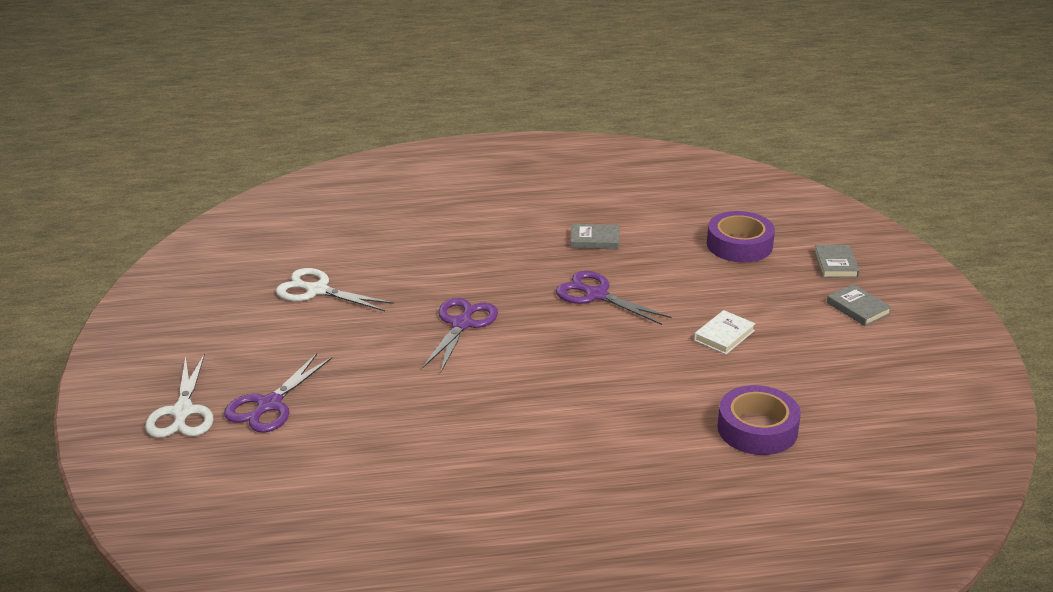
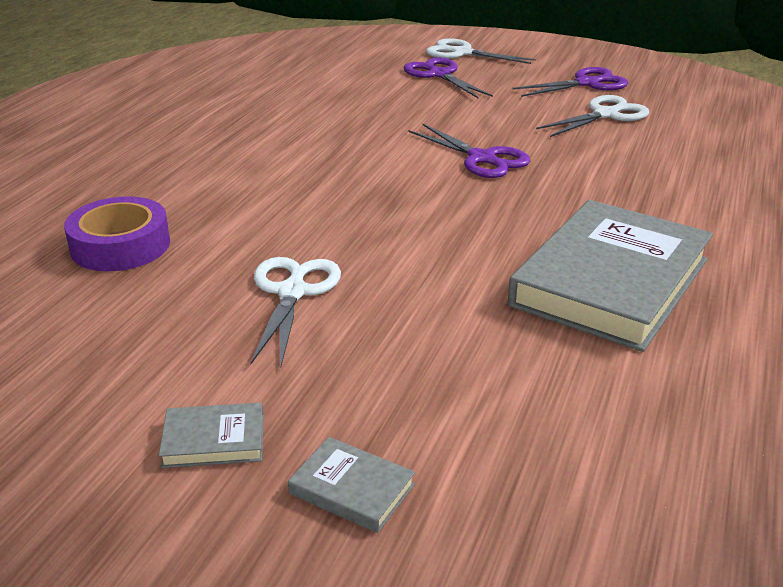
camera: 120 degrees right, 0 degrees up
(594, 240) = (611, 282): grey book -> grey book, size x2.50
(596, 295) = (469, 240): purple scissors -> purple scissors (587, 83)
(724, 335) = (292, 292): white book -> white scissors
(739, 245) = (503, 406): purple tape -> none

